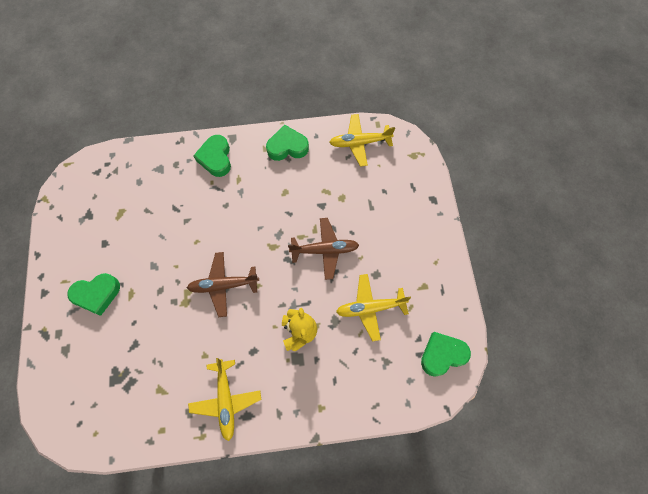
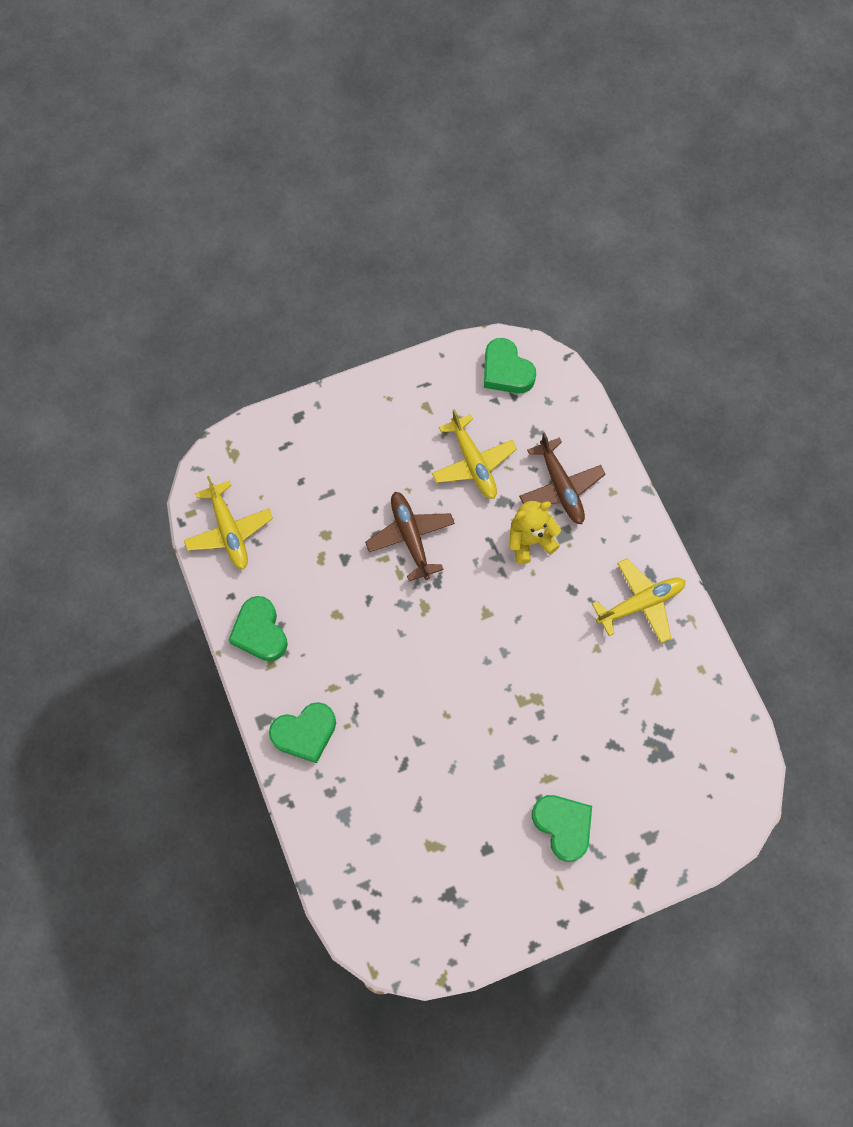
camera: 105 degrees left, 0 degrees up
(223, 285) = (498, 655): brown plane -> brown plane (560, 487)

